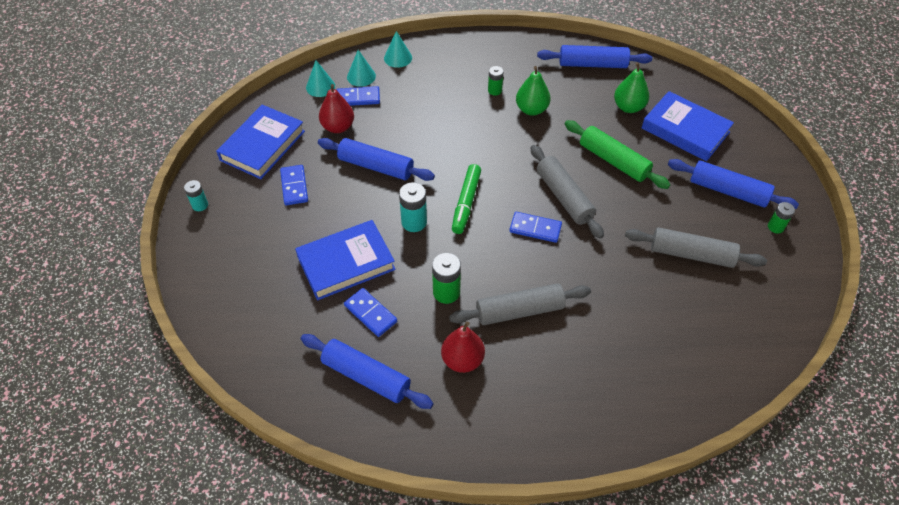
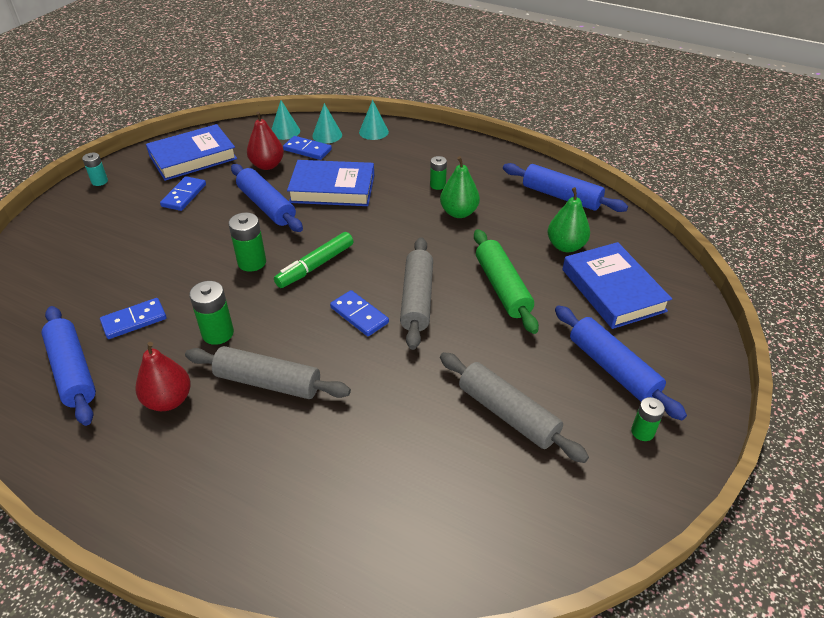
camera: 30 degrees right, 10 degrees down
(346, 263) = (159, 270): blue book -> blue book (332, 188)
(370, 313) = (134, 320): blue domino -> blue domino turned 75 degrees clockwise
(414, 222) = (252, 262): turquoise battery -> green battery

